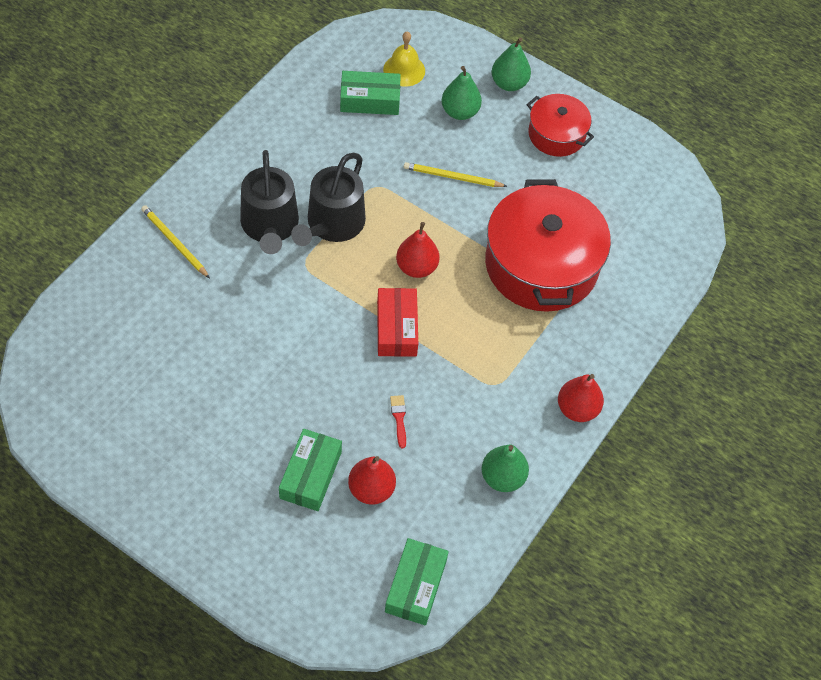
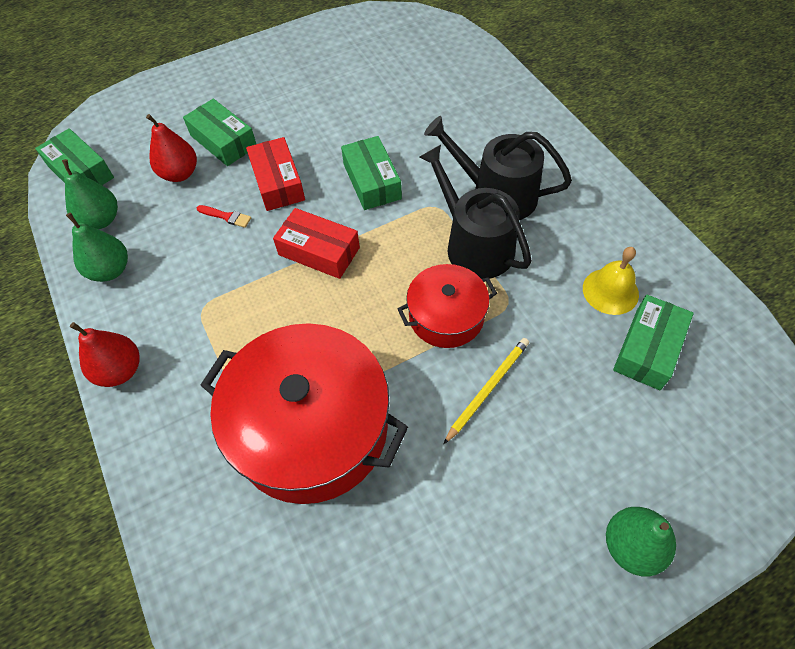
camera: 125 degrees right, 0 degrees up
(174, 242) = (510, 123): yellow pencil -> none
(300, 322) = (372, 181): none -> green box
(339, 397) = (278, 182): none -> red box
(404, 70) = (693, 411): yellow bell -> yellow bell (610, 291)
(416, 267) = (380, 297): red pear -> none
(460, 112) = (595, 448): green pear -> green pear (101, 220)
(556, 134) = (508, 566): red pot -> red pot (446, 316)

